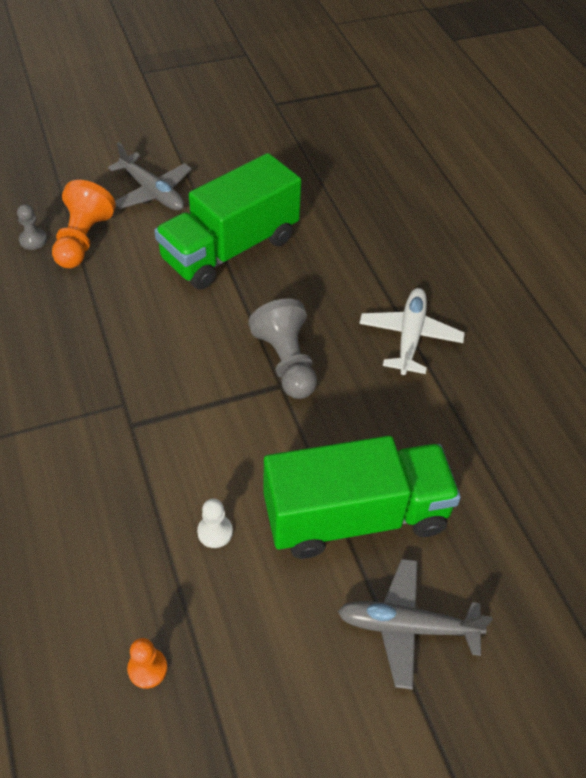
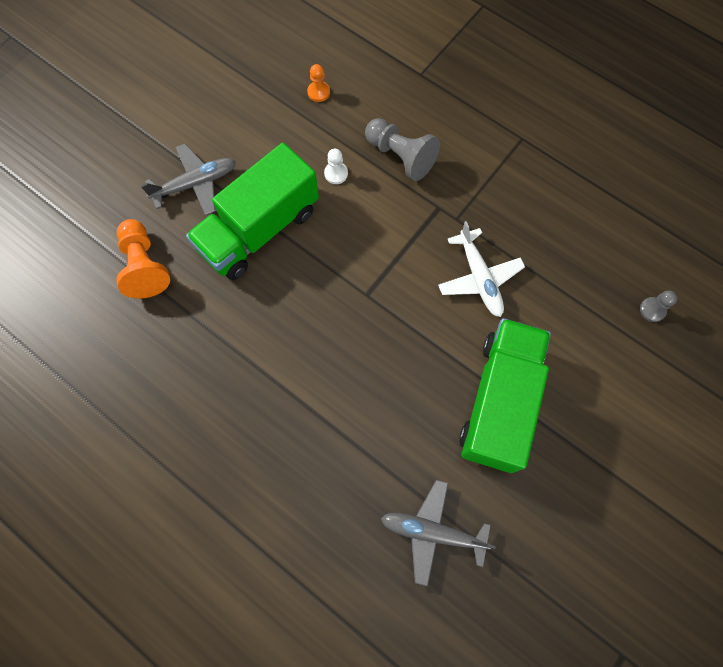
camera: 150 degrees right, 20 degrees up
(83, 240) = (617, 334): orange pawn -> orange pawn (144, 266)
(152, 192) = (618, 426): grey plane -> grey plane (432, 532)
(286, 362) = (376, 316): grey pawn -> grey pawn (400, 156)
(410, 337) = (299, 398): white plane -> white plane (479, 278)

